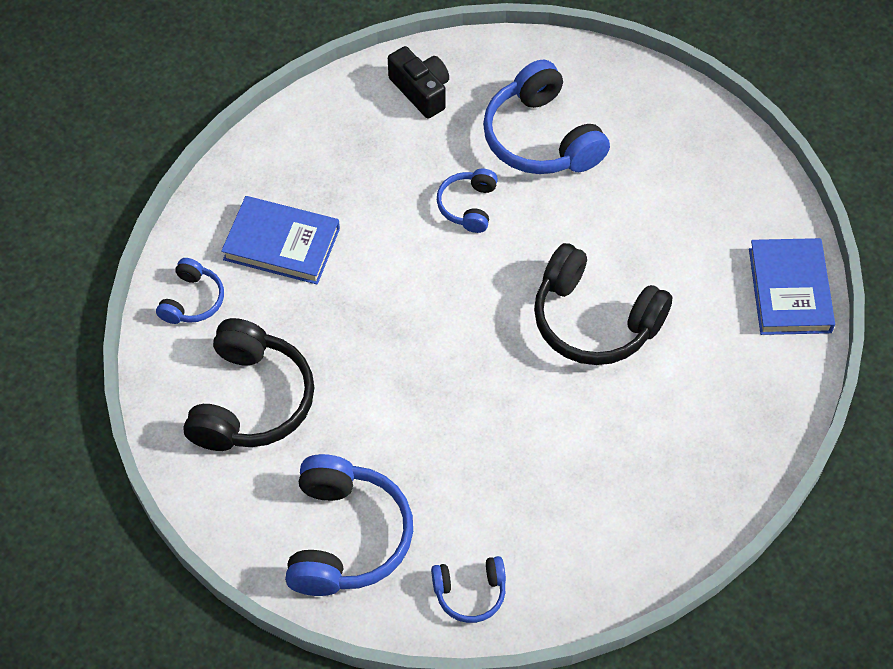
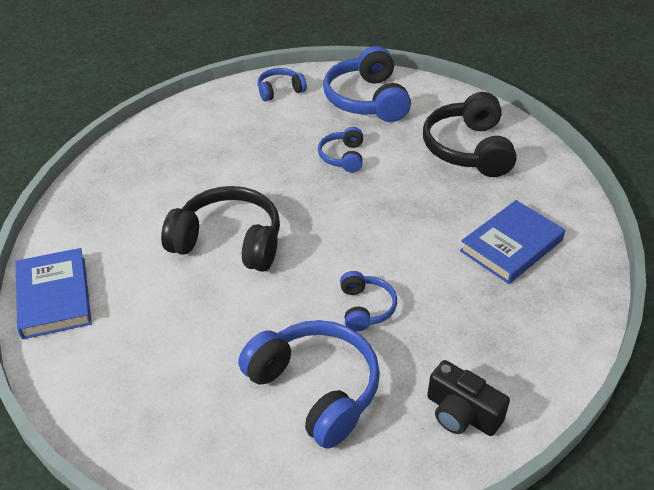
camera: 165 degrees right, 15 degrees down
(192, 300) = (552, 196): blue headphones -> blue headphones (343, 157)
(281, 244) = (511, 245): blue book -> blue book turned 45 degrees counterclockwise

